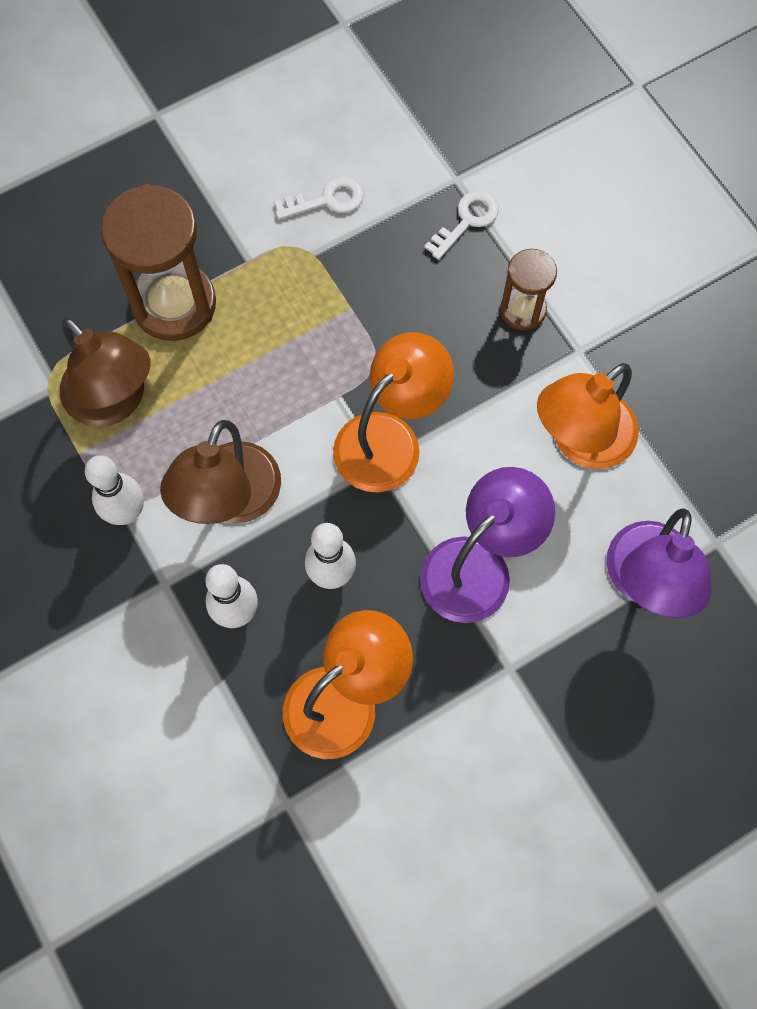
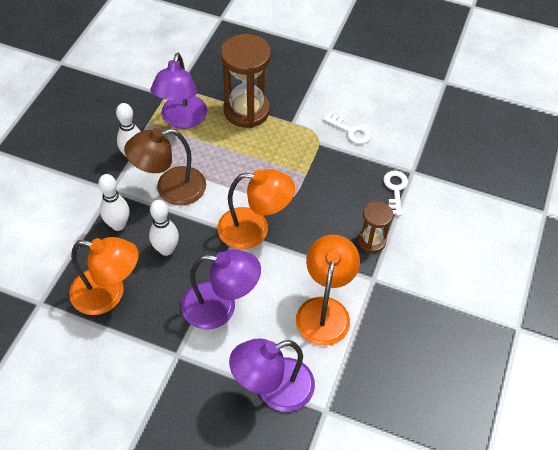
camera: 50 degrees right, 15 degrees down
(115, 401) = (182, 120): brown lamp -> purple lamp
(467, 221) = (395, 189): white key -> white key turned 90 degrees counterclockwise
(580, 442) = (325, 310): orange lamp -> orange lamp turned 90 degrees clockwise

